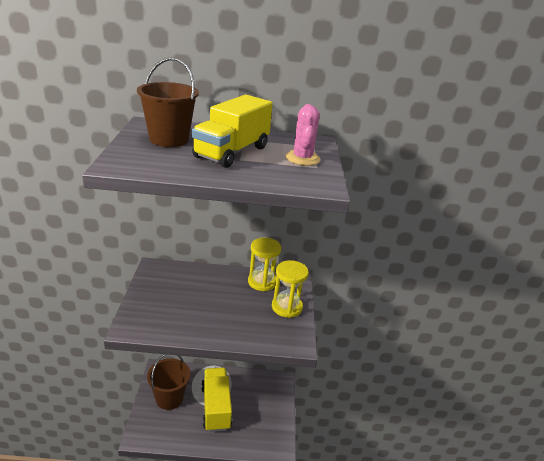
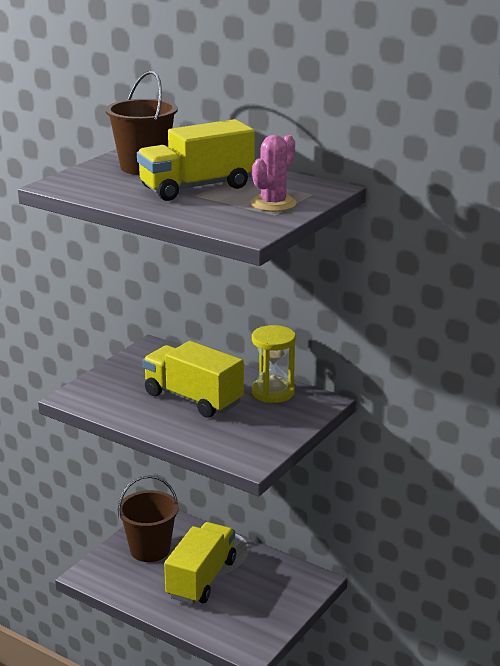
camera: 35 degrees right, 5 degrees down
(217, 302) = (193, 399): none -> yellow truck
(287, 307) = (277, 425): yellow hourglass -> none

